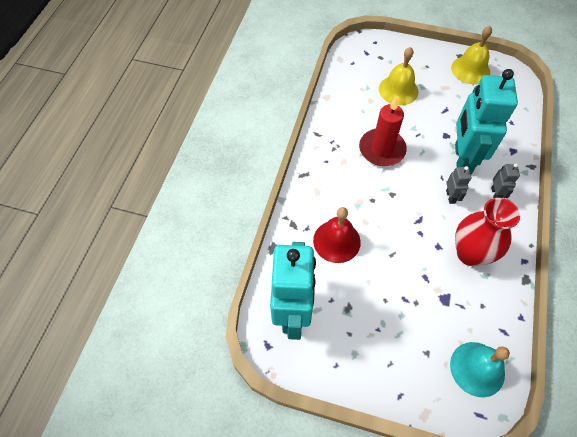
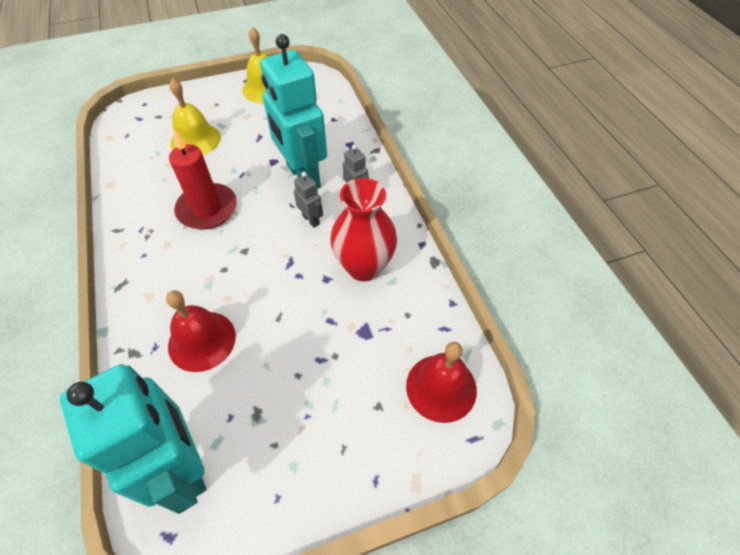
camera: 35 degrees left, 5 degrees down
(477, 369) = (441, 387): turquoise bell -> red bell

